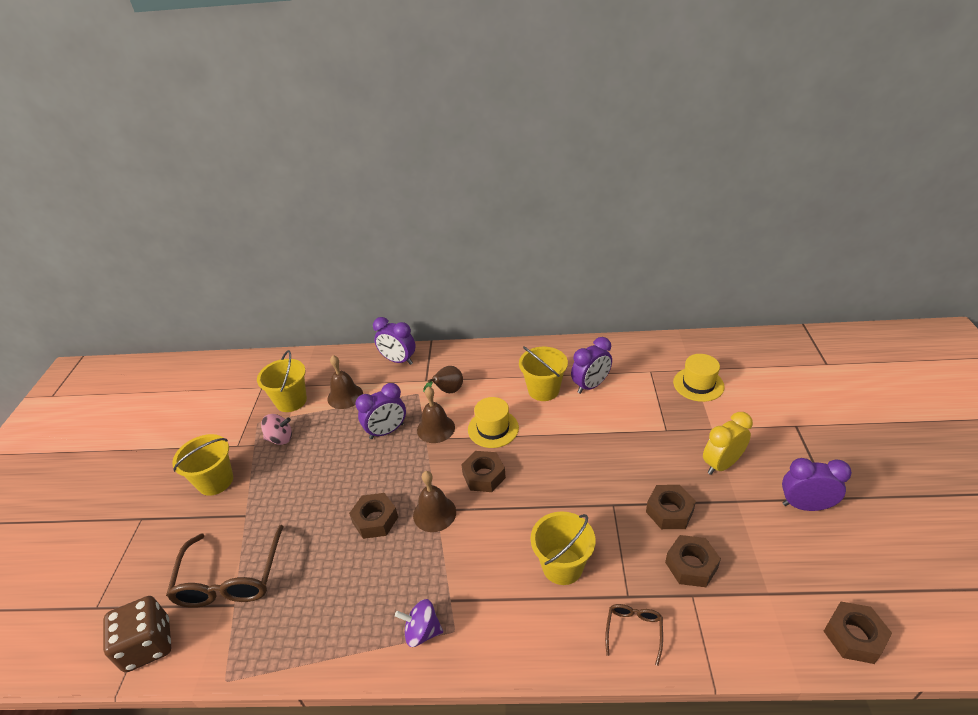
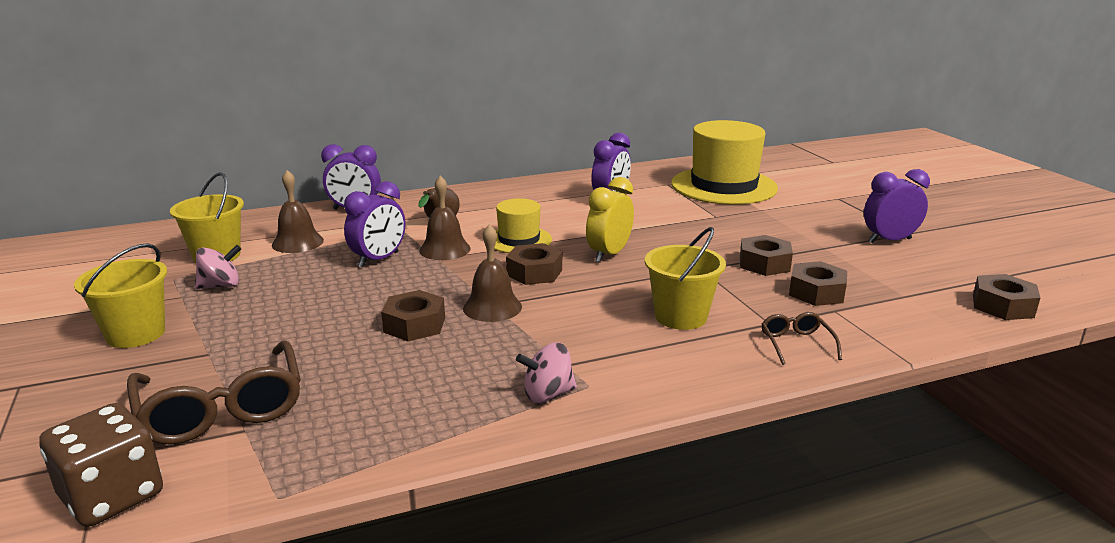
camera: 25 degrees left, 15 degrees down
(422, 631) = (547, 394): purple spinning top -> pink spinning top
(543, 390) = (558, 208): yellow bucket -> none
(698, 384) = (723, 186): yellow hat -> yellow hat, size x1.87
(721, 464) = (789, 228): yellow clock -> yellow clock (609, 254)

